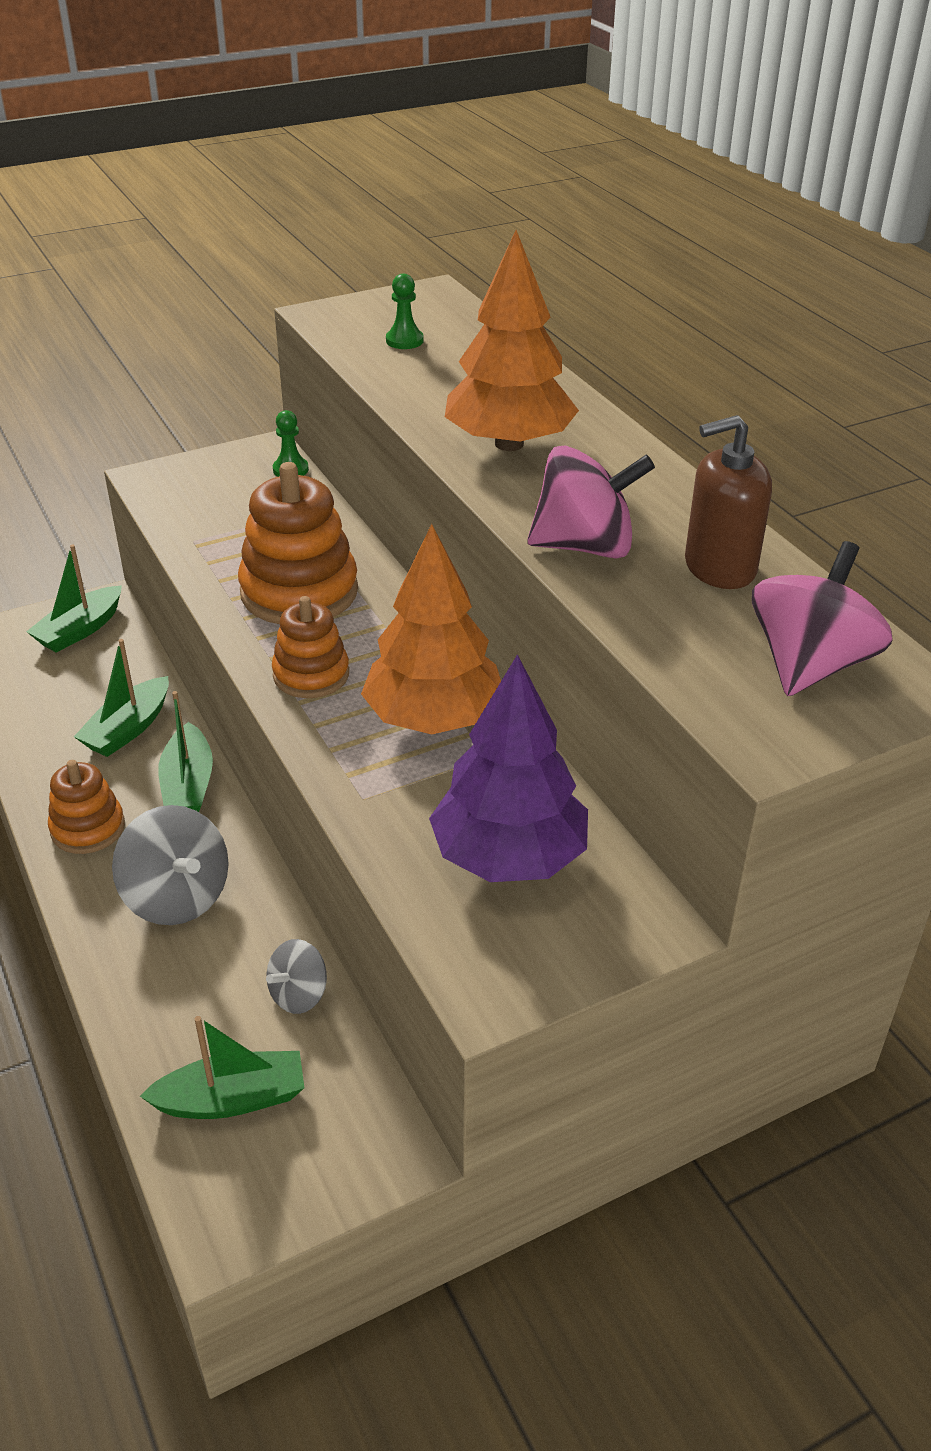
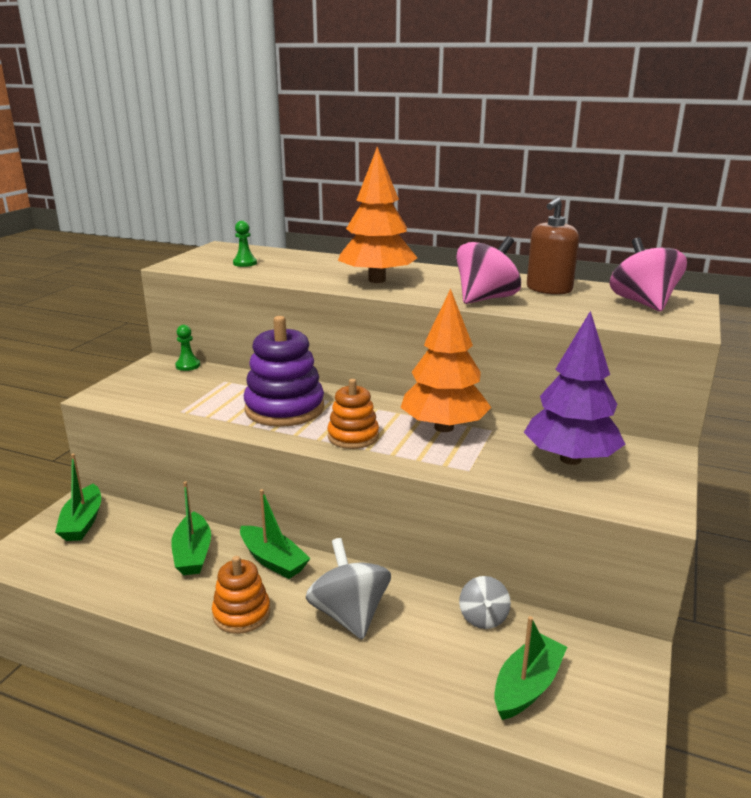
camera: 40 degrees left, 15 degrees down
(177, 897) = (349, 615): grey spinning top -> grey spinning top turned 120 degrees counterclockwise
(299, 592) = (284, 409): orange stacking toy -> purple stacking toy

